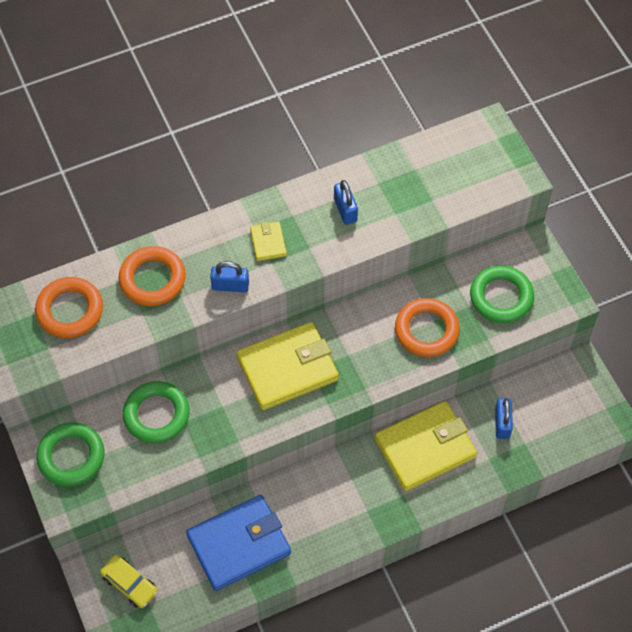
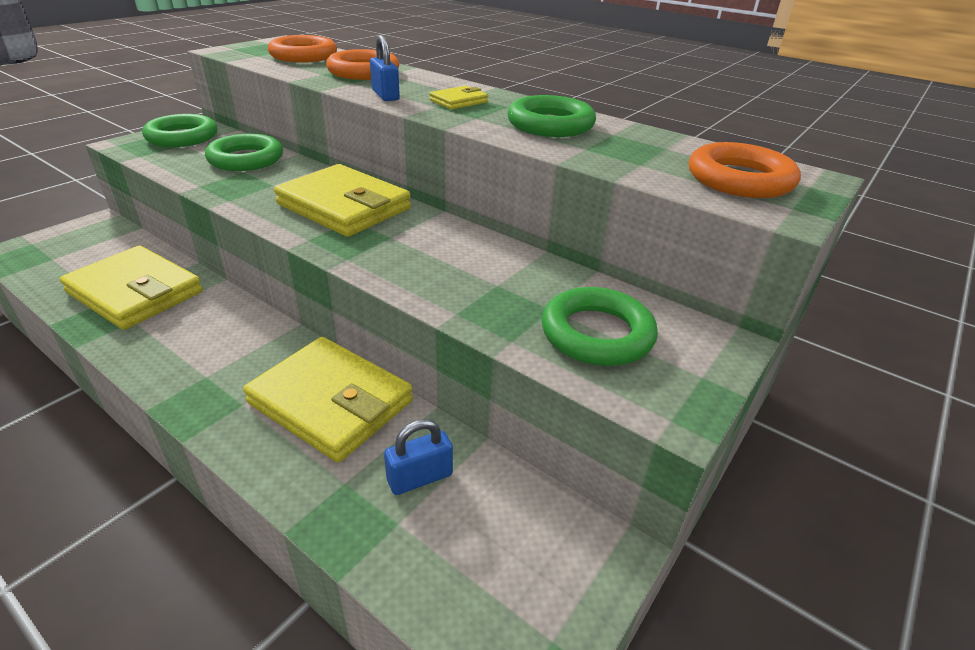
camera: 60 degrees right, 25 degrees down
(129, 584) = (78, 243): yellow car -> none
(239, 544) = (135, 292): blue wallet -> yellow wallet
(345, 210) = (550, 124): blue padlock -> green ring
(426, 330) = (476, 282): orange ring -> orange ring (739, 179)

